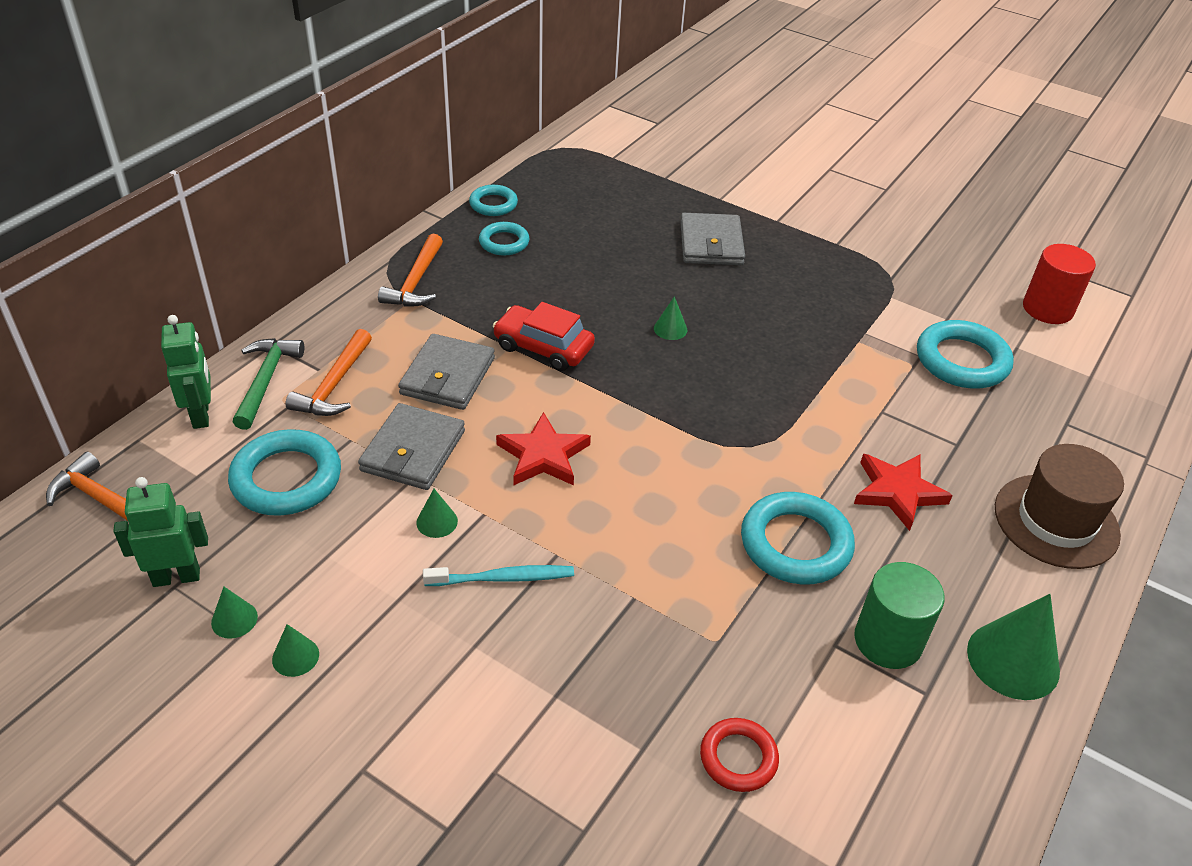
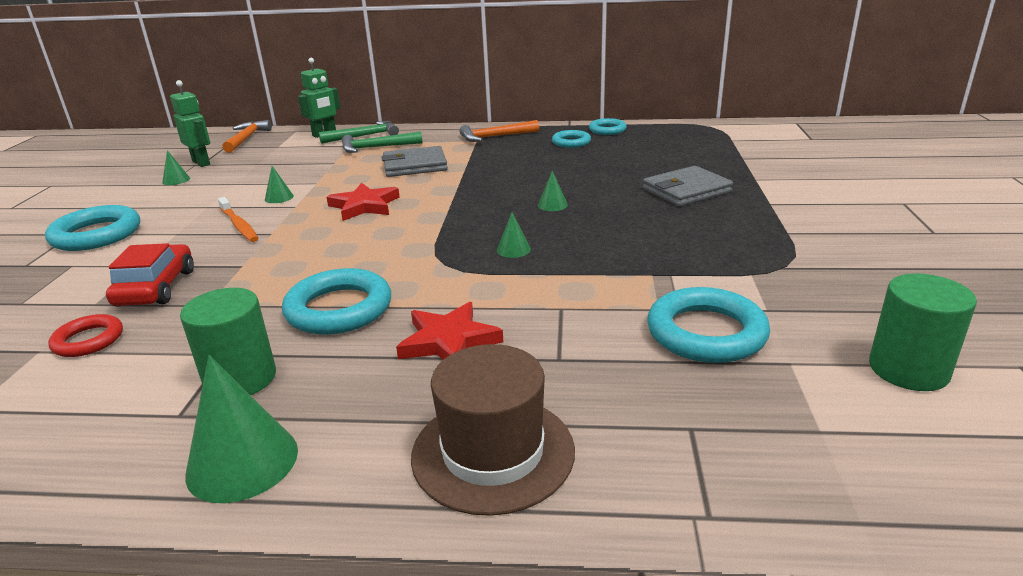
camera: 65 degrees right, 15 degrees down
(286, 479) = (289, 160): turquoise ring -> turquoise ring (96, 235)
(295, 656) = (153, 198): green cone -> green cone (513, 249)
(334, 384) = (377, 148): orange hammer -> green hammer
(413, 451) = (337, 177): grey wallet -> none
(503, 578) = (239, 225): turquoise toothbrush -> orange toothbrush
(543, 347) = (475, 178): red car -> red car (156, 288)
(1047, 309) = (908, 369): red cylinder -> green cylinder

